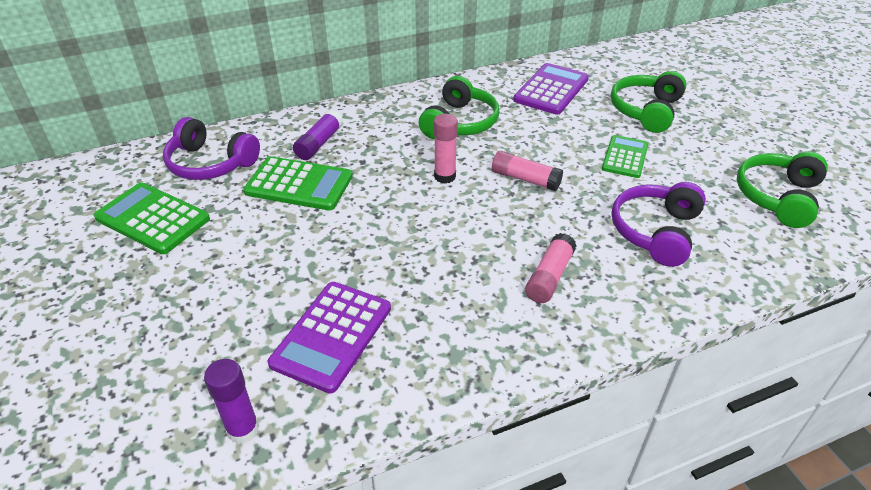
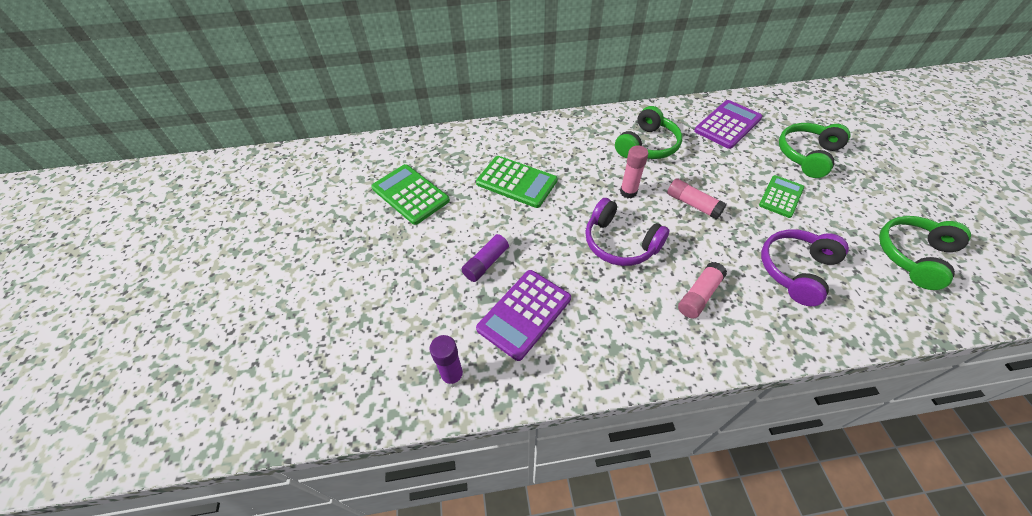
camera: 15 degrees right, 10 degrees up
(210, 163) = (455, 154): purple headphones -> purple headphones (620, 243)
(319, 143) = (536, 149): purple glue stick -> purple glue stick (488, 261)

